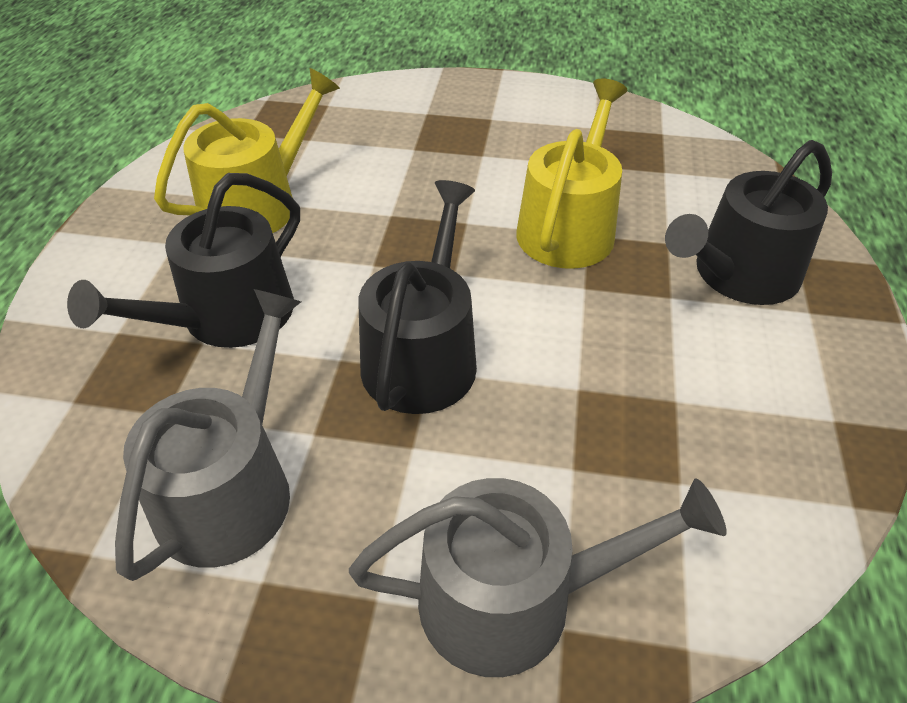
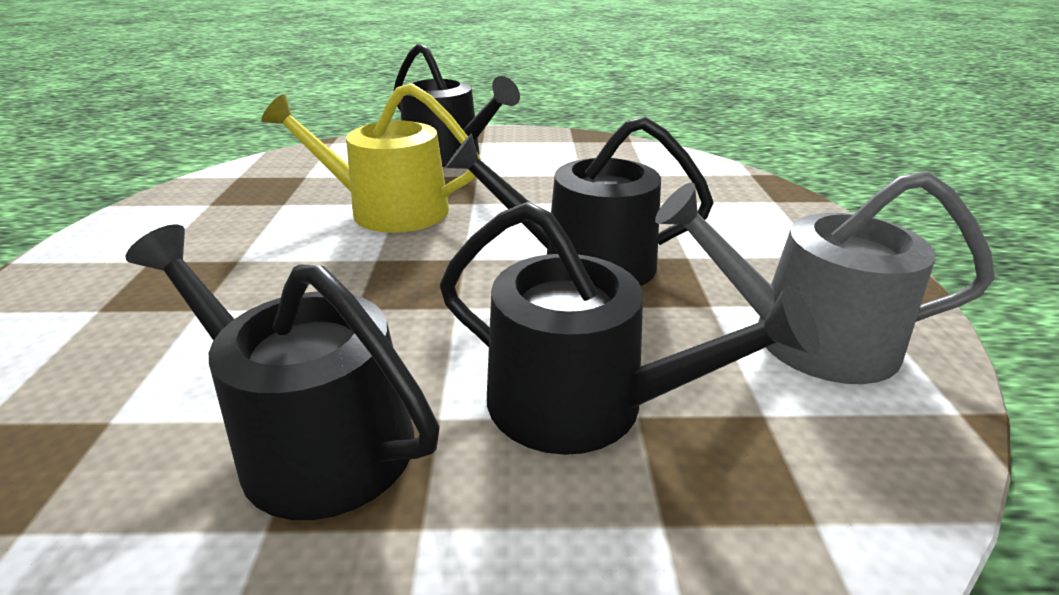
camera: 100 degrees left, 15 degrees down
(258, 204) = (311, 438): yellow watering can -> black watering can
(514, 598) = (771, 213): grey watering can -> none

